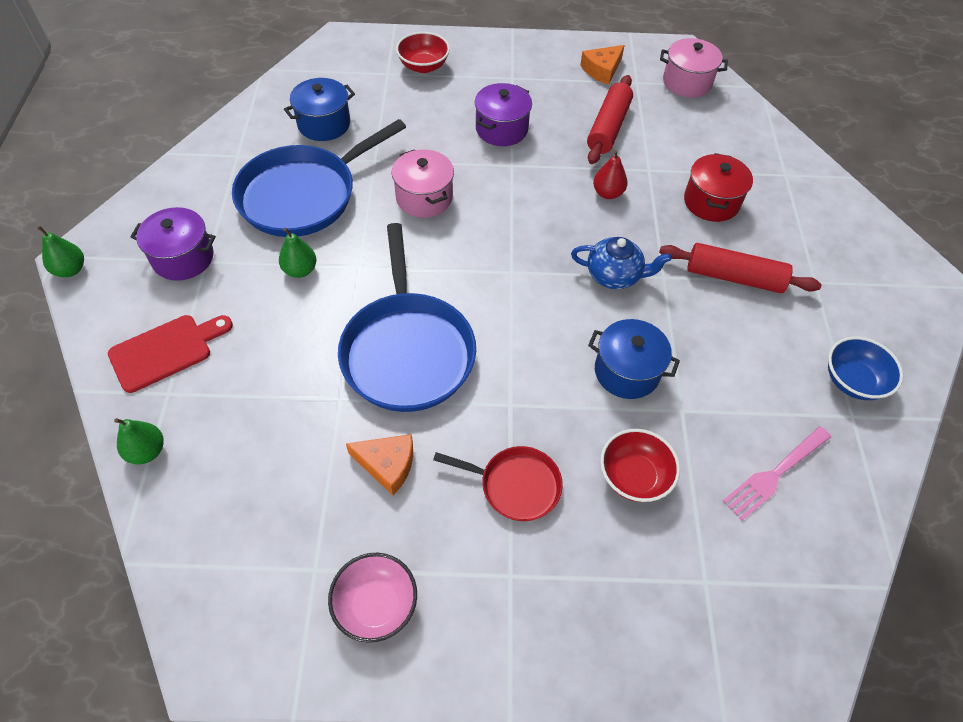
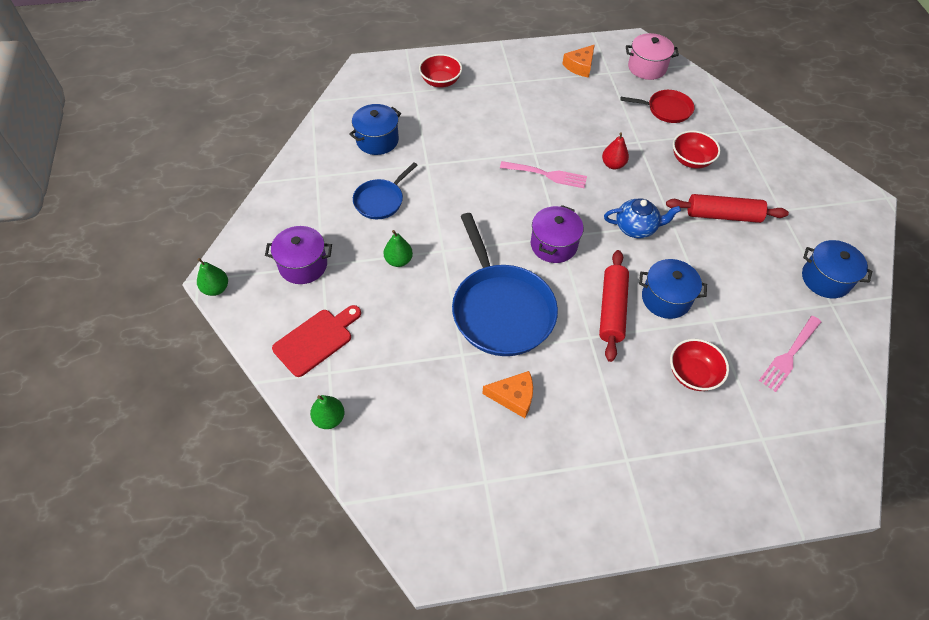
camera: 10 degrees left, 0 degrees up
(303, 195) = (380, 200): blue pan -> blue pan, size x0.53
(376, 605) = (538, 498): pink bowl -> none
(424, 198) = (475, 189): pink pot -> none
(501, 129) = (517, 125): purple pot -> purple pot (553, 245)
(515, 485) = (611, 395): red pan -> red pan (666, 109)
(518, 193) = (546, 175): none -> pink fork
(608, 128) = (598, 112): red rolling pin -> red rolling pin (612, 309)
(711, 202) = (691, 160): red pot -> red bowl
(853, 381) = (825, 279): blue bowl -> blue pot

